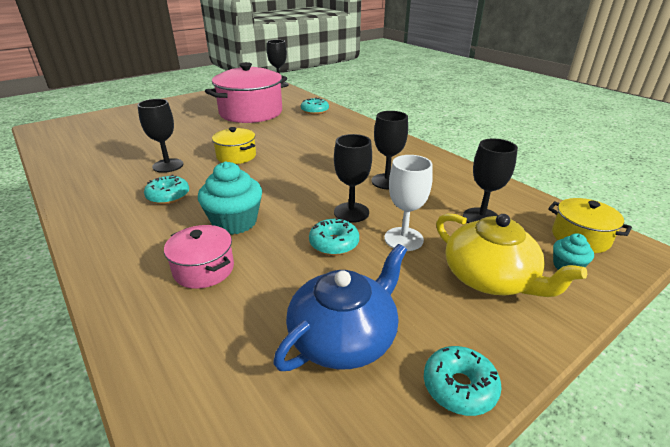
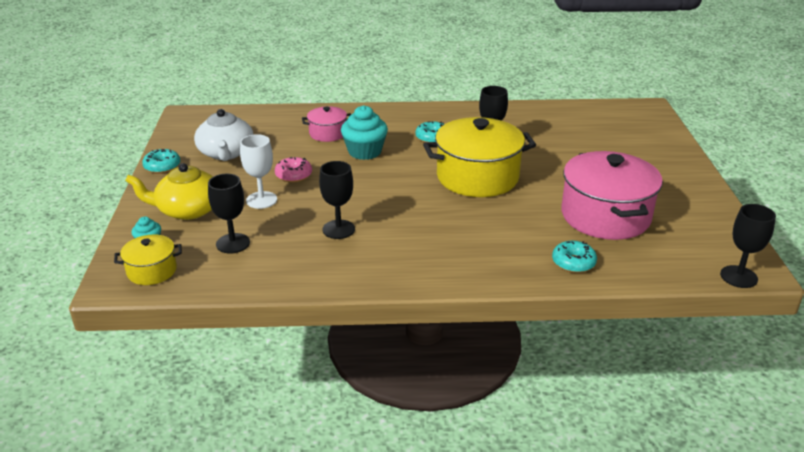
camera: 125 degrees right, 0 degrees up
(236, 156) = (477, 177): yellow pot -> yellow pot, size x2.00
(334, 243) = (293, 175): turquoise donut -> pink donut
(344, 337) = (226, 153): blue teapot -> white teapot
(351, 212) = (317, 194): black goblet -> none

